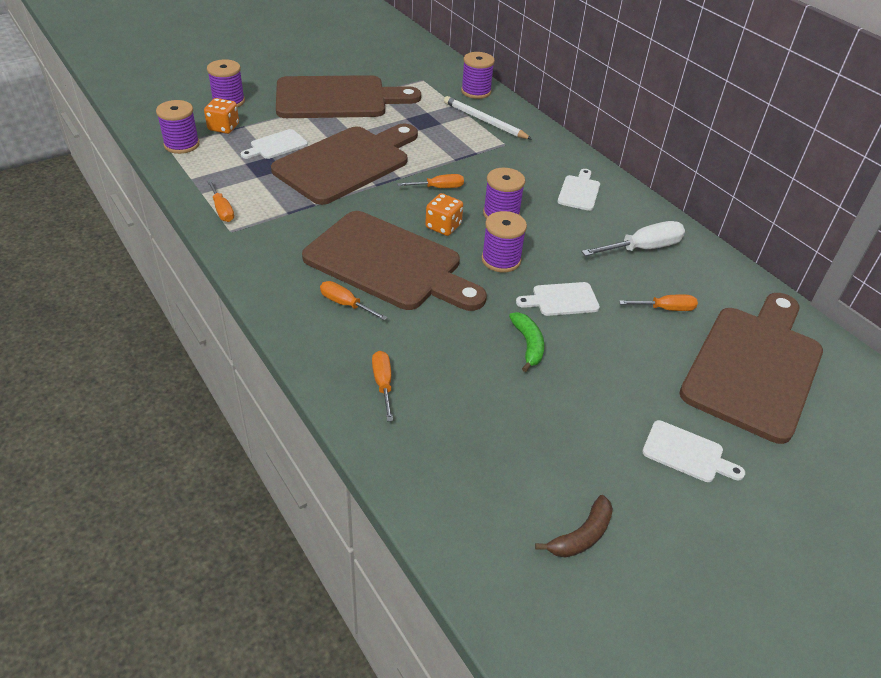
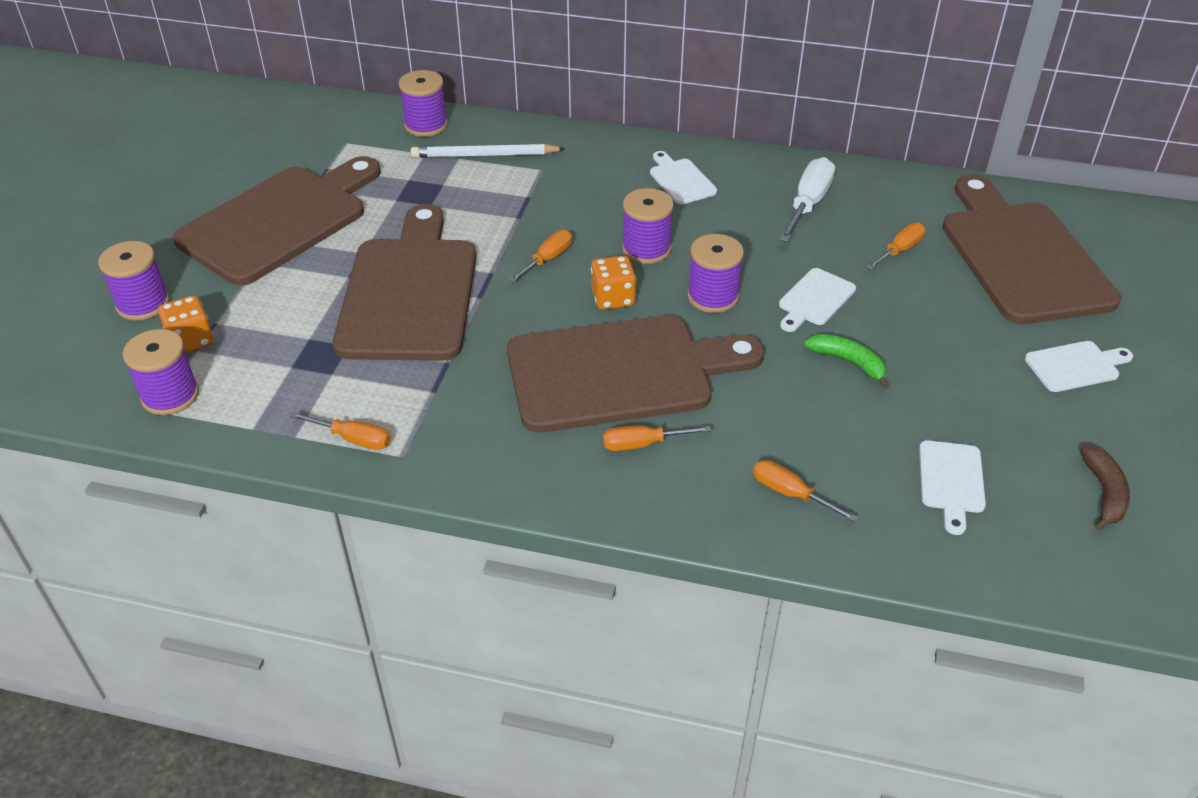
camera: 40 degrees left, 0 degrees up
(276, 145) = (295, 322): white cutting board -> white cutting board (951, 481)

